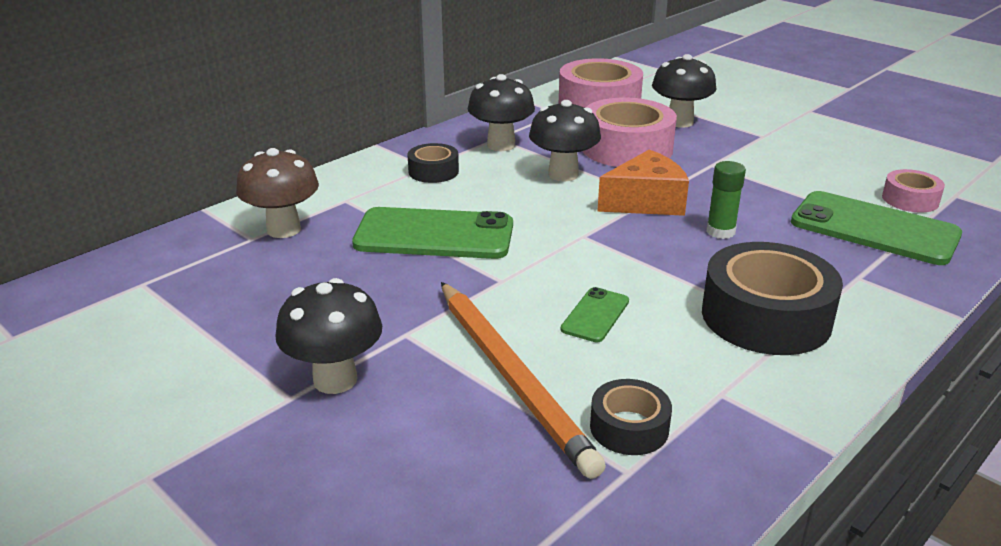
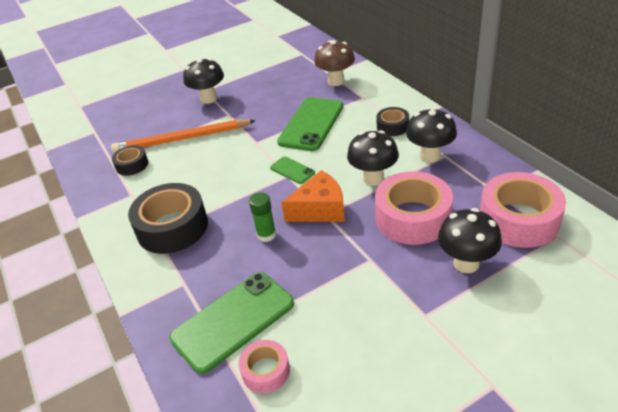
camera: 110 degrees right, 10 degrees up
(595, 315) = (210, 168): green phone -> green phone (292, 170)
(646, 202) = (320, 209): orange cheese -> orange cheese turned 105 degrees counterclockwise

